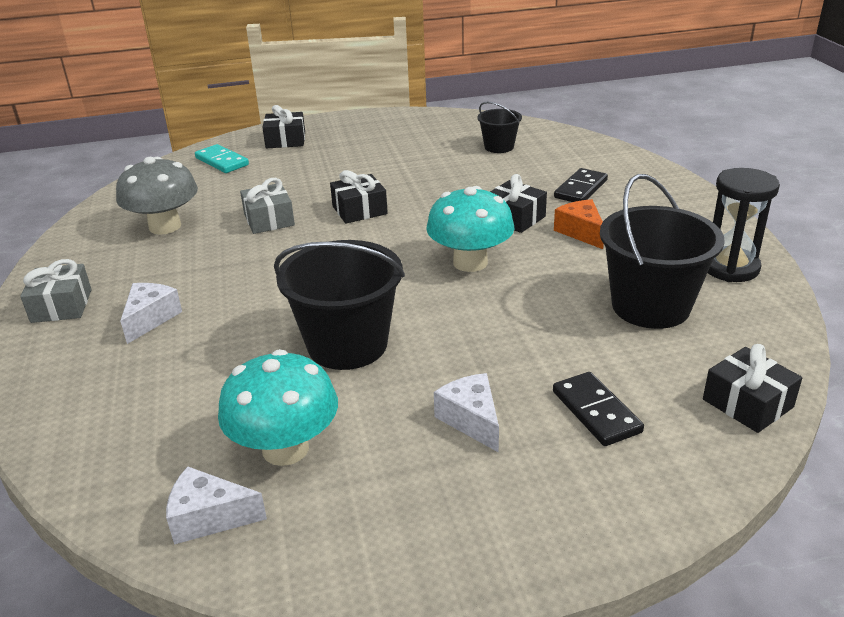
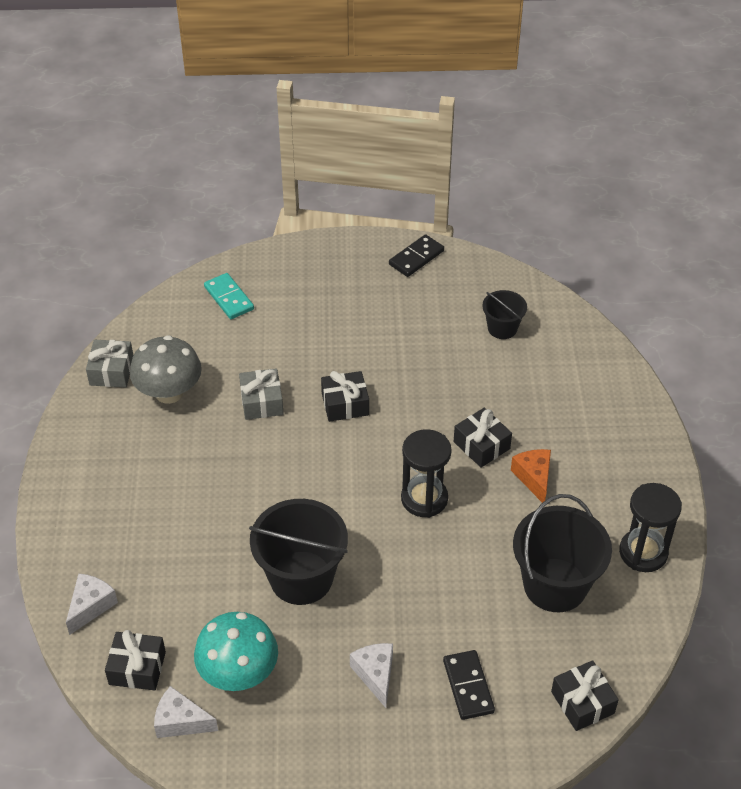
camera: 10 degrees right, 15 degrees up
(62, 306) = (81, 483): grey gift -> grey gift (112, 371)
(150, 319) = (151, 514): white cheese -> white cheese (91, 606)
(285, 140) = (295, 273): black gift -> black gift (137, 668)
(470, 262) = (424, 499): turquoise mushroom -> black hourglass
(581, 189) = (557, 414): black domino -> black domino (416, 258)

